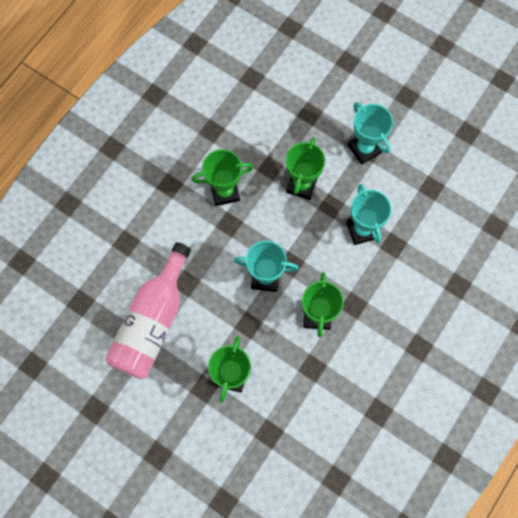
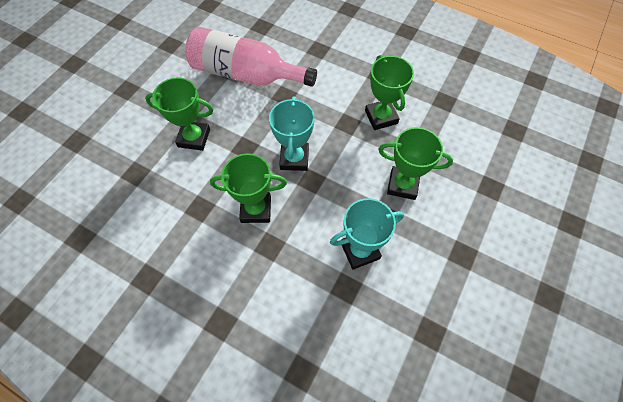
camera: 85 degrees right, 10 degrees down
(364, 149) = (463, 248): turquoise trophy -> none

